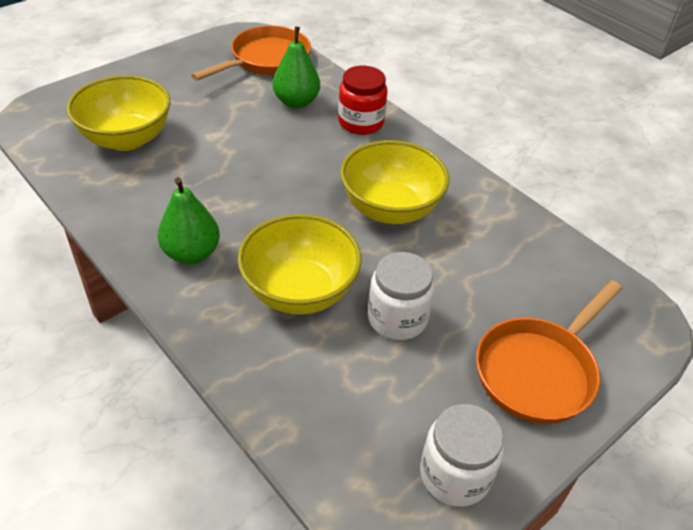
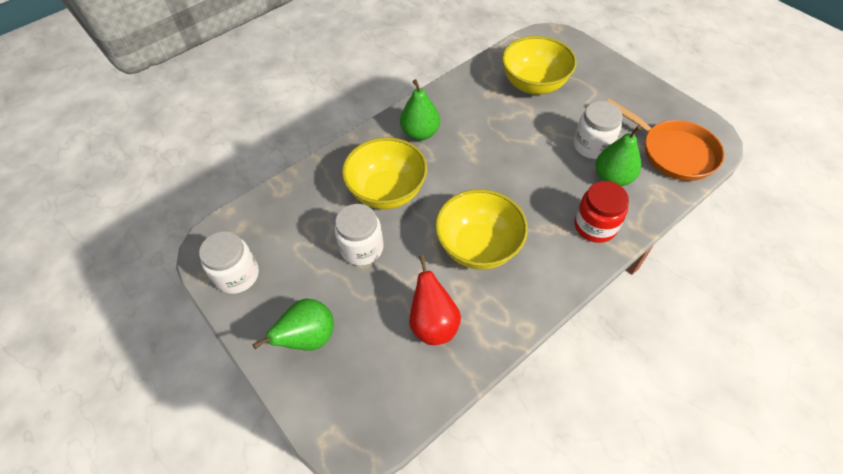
camera: 95 degrees right, 10 degrees up
(247, 108) = (592, 146): none -> white jar
(497, 251) = (433, 324): none -> red pear
(538, 371) = (308, 338): orange pan -> green pear

